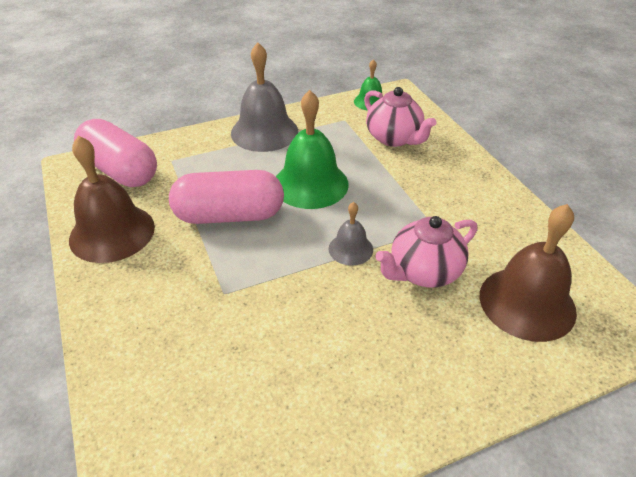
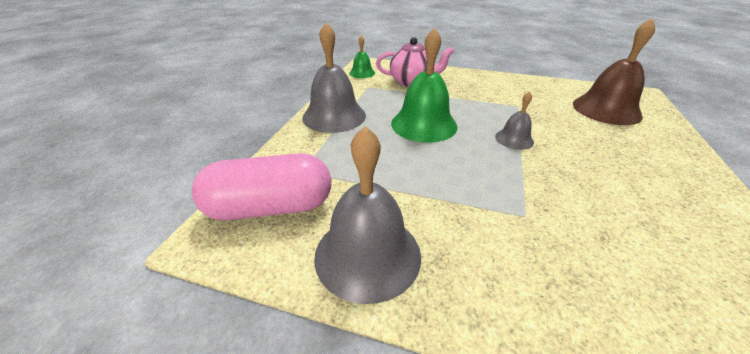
camera: 50 degrees left, 5 degrees down
(112, 232) = (367, 254): brown bell -> grey bell
(229, 216) = (422, 172): pink capsule -> none
(423, 272) = (558, 125): pink teapot -> none

